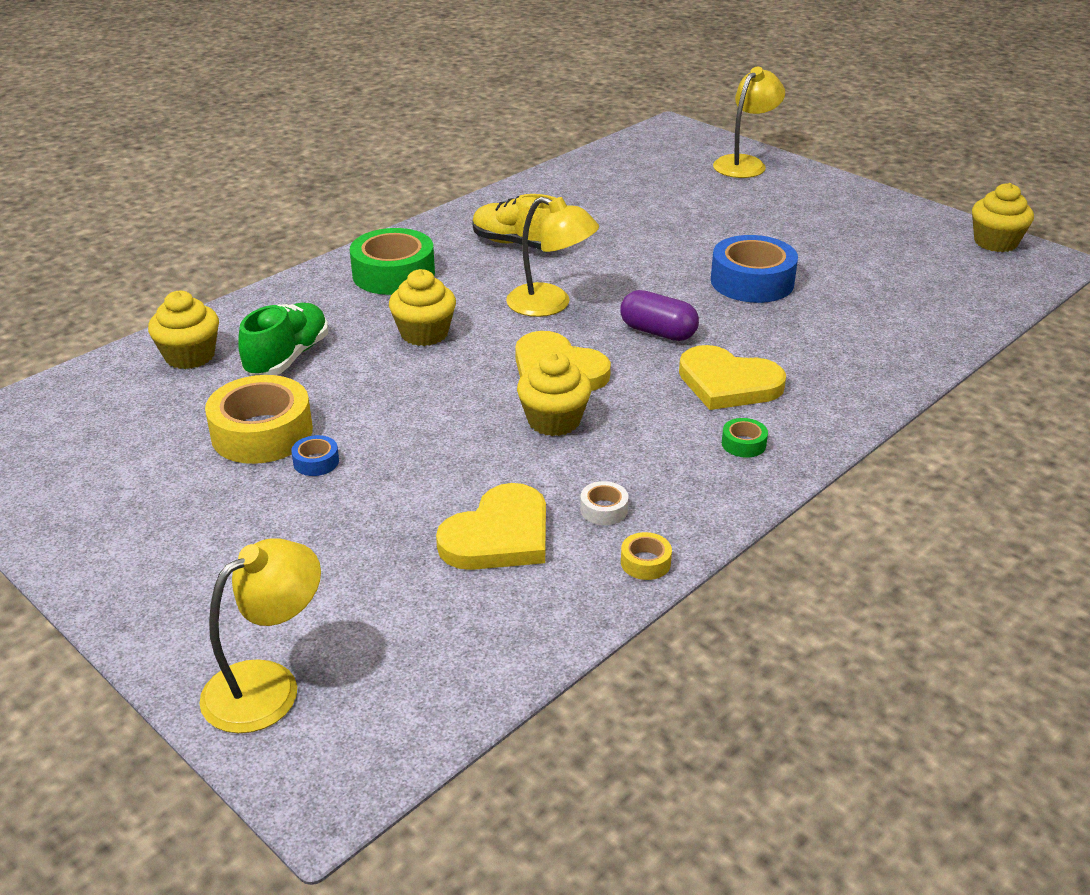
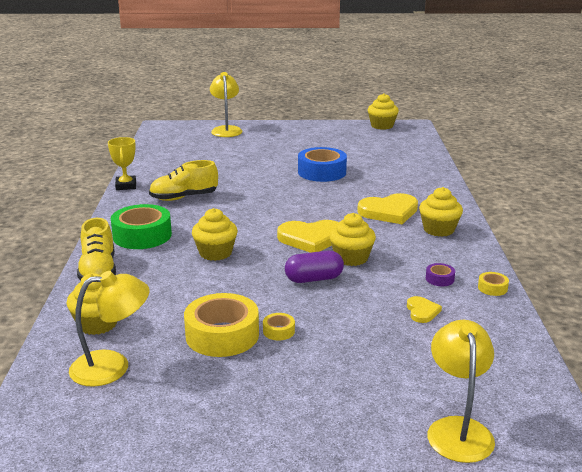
camera: 45 degrees left, 10 degrees down
(286, 297) = (98, 271): none -> yellow shoe
(287, 357) = (161, 296): green shoe -> none
(316, 462) = (278, 331): blue tape -> yellow tape
(486, 200) = (126, 186): none -> yellow trophy
(499, 535) = (422, 311): yellow heart -> yellow heart, size x0.51
(550, 304) = (253, 215): yellow lamp -> yellow lamp (112, 366)
(604, 509) = (439, 279): white tape -> purple tape
(658, 332) = (323, 206): purple capsule -> purple capsule (314, 279)
(743, 444) = (438, 230): green tape -> yellow cupcake

